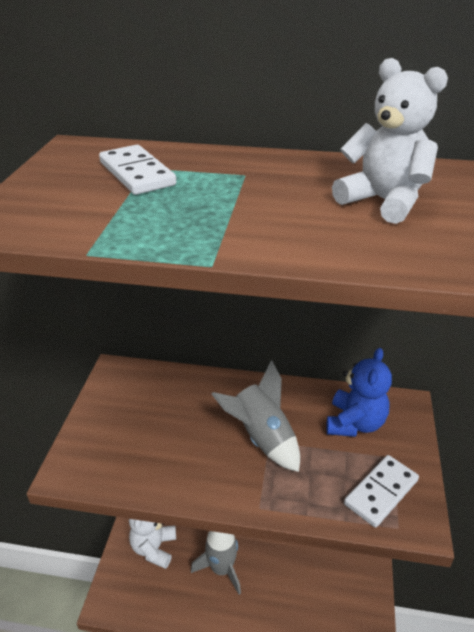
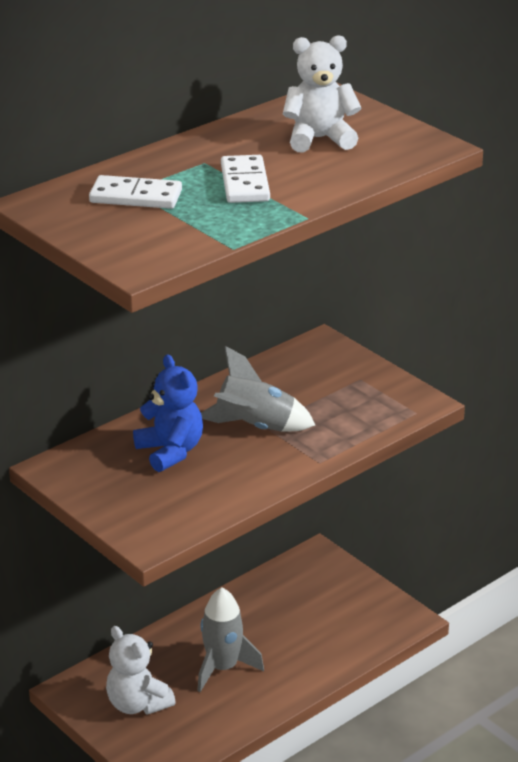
camera: 50 degrees left, 5 degrees down
(355, 423) = (304, 376): blue teddy bear -> blue teddy bear (170, 452)
(381, 492) = (380, 402): white domino -> white domino (244, 183)

